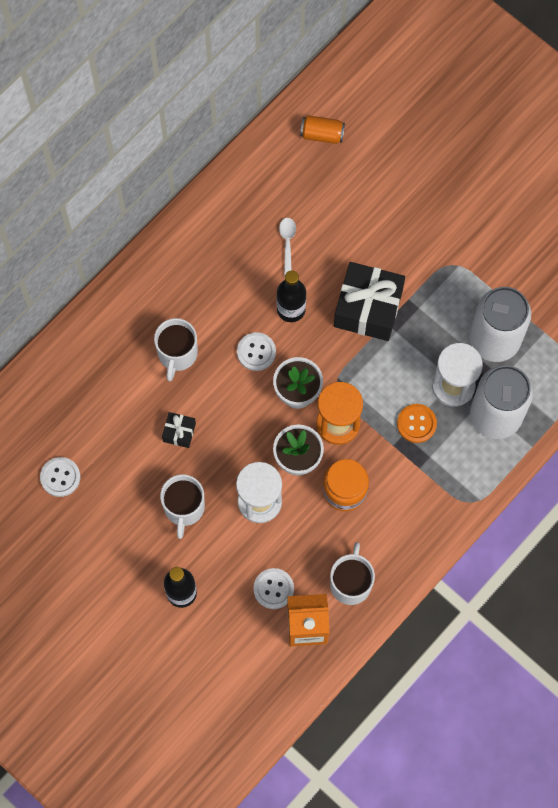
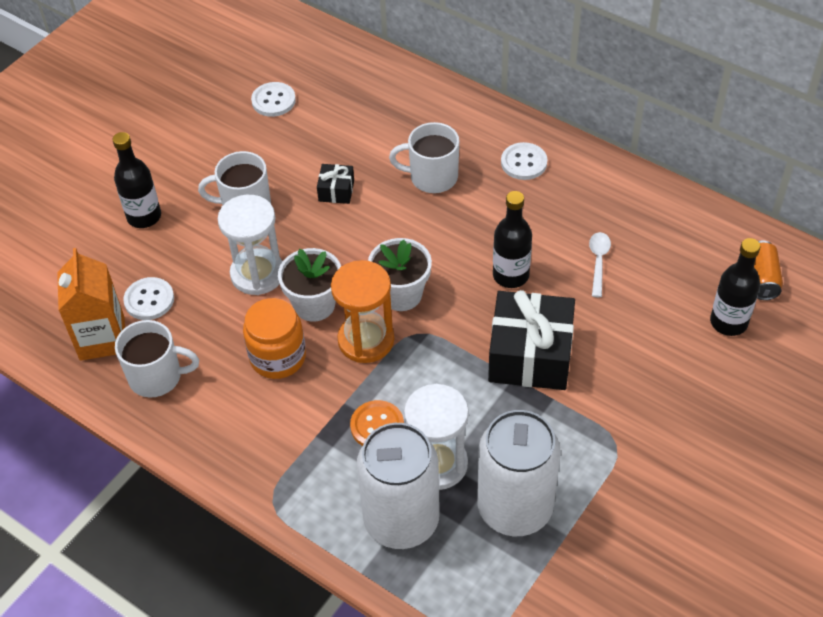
camera: 85 degrees right, 20 degrees down
(256, 352) = (448, 248): white button -> white button (524, 162)
(287, 243) = (598, 262): white spoon -> white spoon turned 75 degrees counterclockwise
(358, 166) = (728, 322): none -> black bottle

